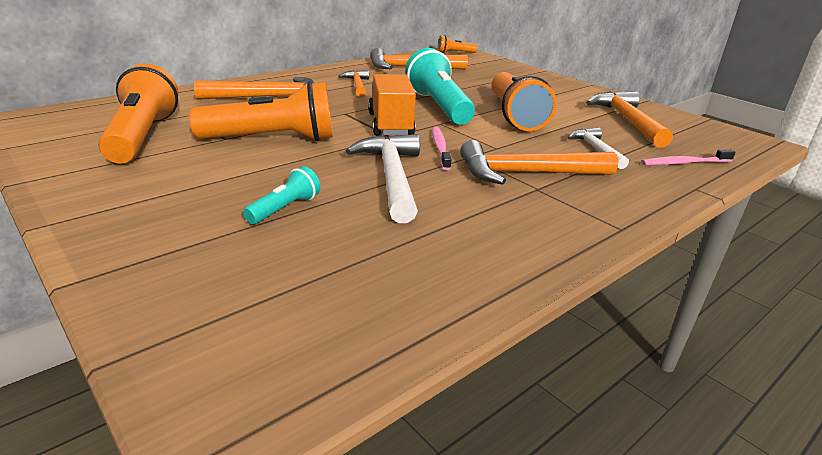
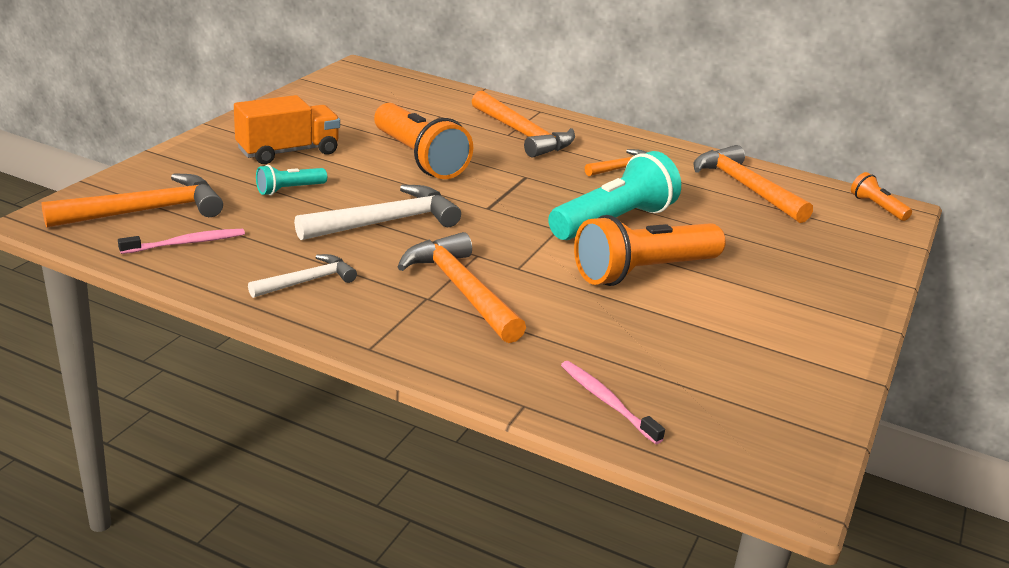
camera: 65 degrees right, 0 degrees up
(142, 137) = (371, 112): orange flashlight -> none
(285, 208) = (289, 190): turquoise flashlight -> turquoise flashlight turned 135 degrees clockwise
(390, 125) = (519, 203): orange truck -> orange truck (288, 152)
(440, 148) = (482, 237): pink toothbrush -> pink toothbrush (186, 243)
(596, 149) = (584, 333): white hammer -> white hammer (307, 281)
(627, 121) = (735, 359): orange hammer -> orange hammer (146, 211)

